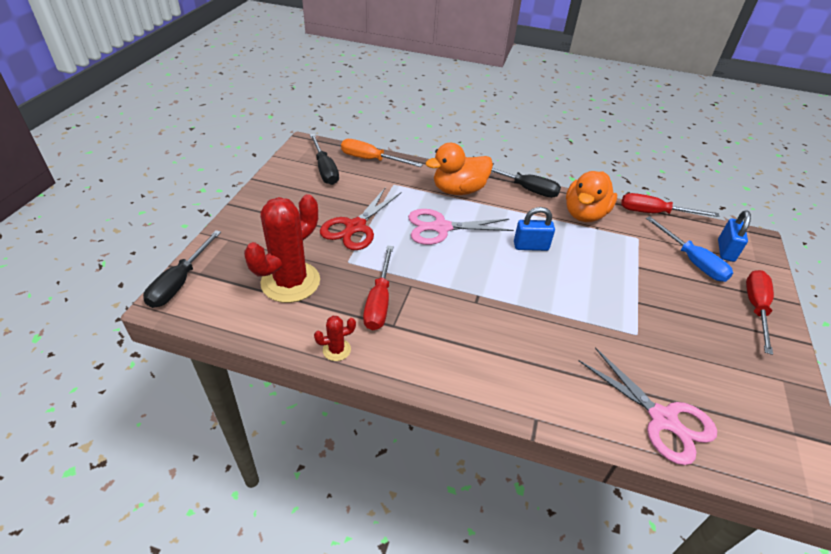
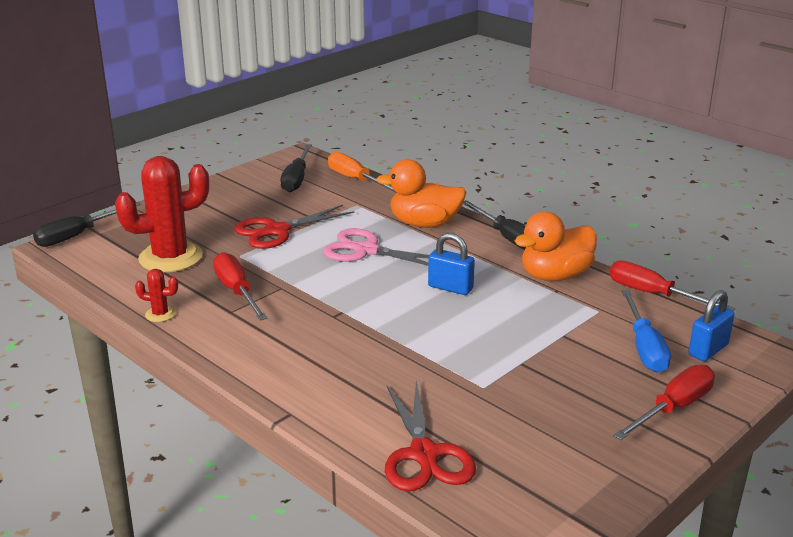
camera: 30 degrees right, 15 degrees down
(379, 301) = (237, 291): red screwdriver -> red screwdriver turned 120 degrees clockwise
(662, 419) = (424, 454): pink scissors -> red scissors

